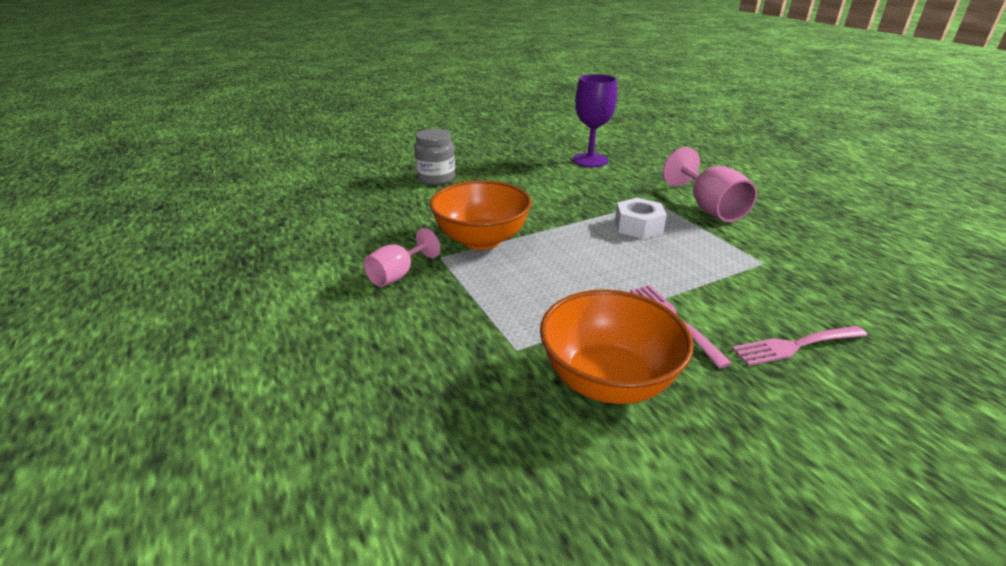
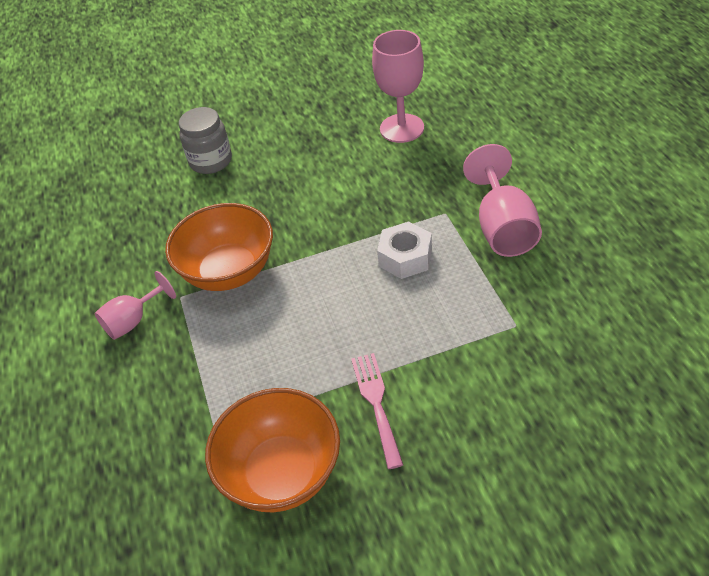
camera: 15 degrees right, 15 degrees up
(590, 160) = (402, 128): purple goblet -> pink goblet
(795, 346) = (479, 447): pink fork -> none

